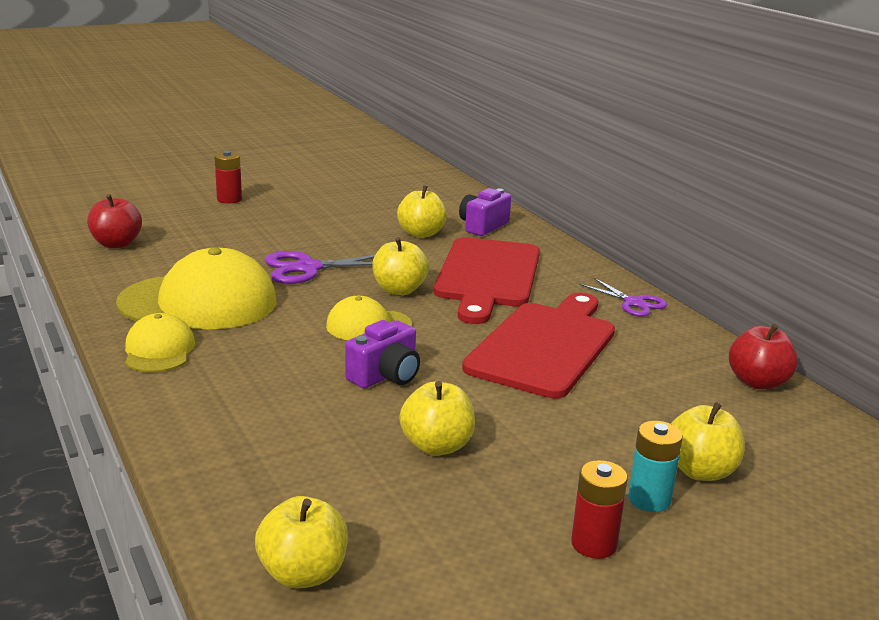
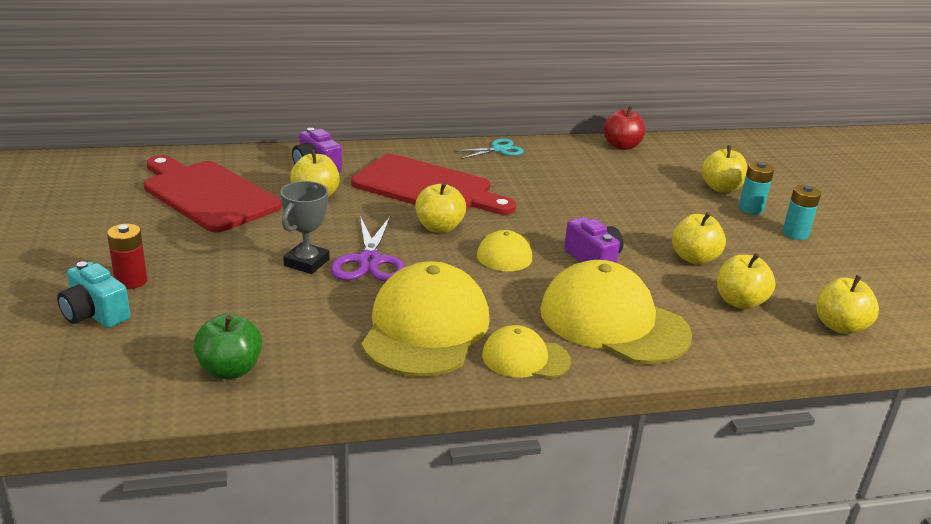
camera: 75 degrees left, 5 degrees up
(116, 244) = (230, 369): red apple -> green apple
(179, 198) = (95, 314): none -> turquoise camera
(246, 393) = (613, 322): none -> yellow cap
(290, 246) = (306, 262): none -> grey trophy
(334, 482) = (739, 302): none -> yellow apple
(544, 346) = (559, 194): red cutting board -> red cutting board (207, 194)
(594, 544) = (795, 234): red battery -> turquoise battery
(633, 303) = (499, 150): purple scissors -> turquoise scissors

